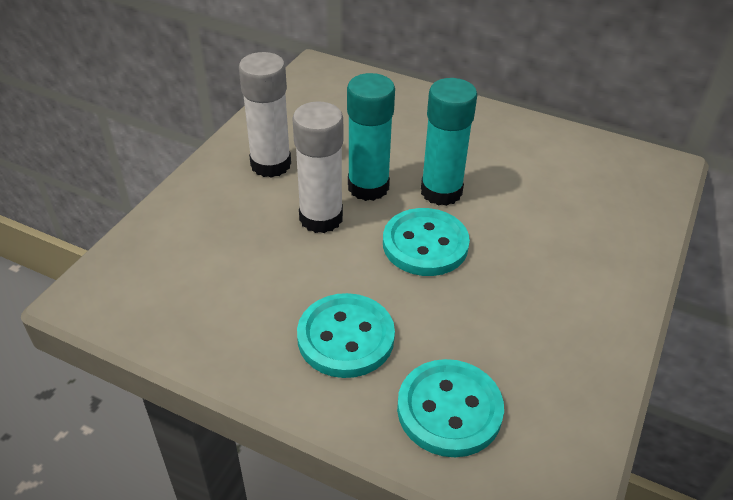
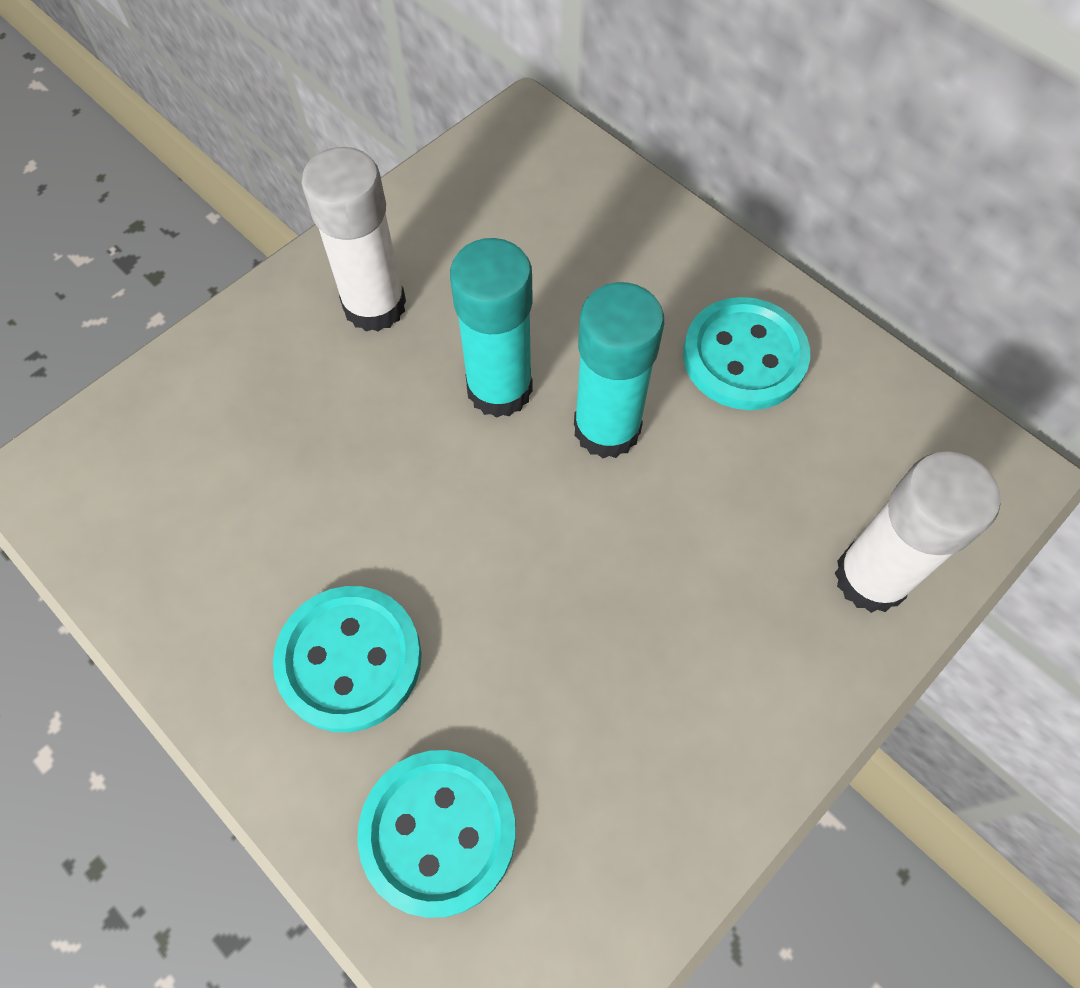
camera: 20 degrees right, 20 degrees up
(321, 218) = (405, 430): white glue stick -> white glue stick (870, 578)
(425, 244) = (536, 525): turquoise button -> turquoise button (744, 357)

